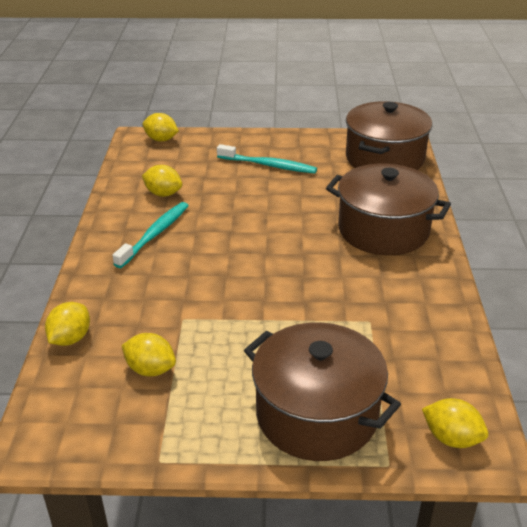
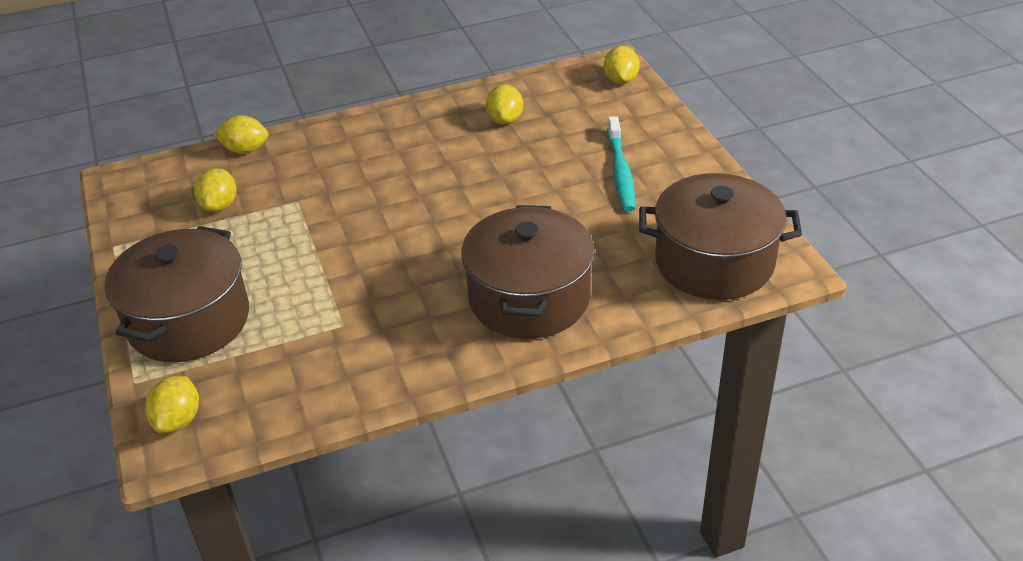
camera: 70 degrees right, 5 degrees up
(154, 234) = (425, 140): turquoise toothbrush -> none

